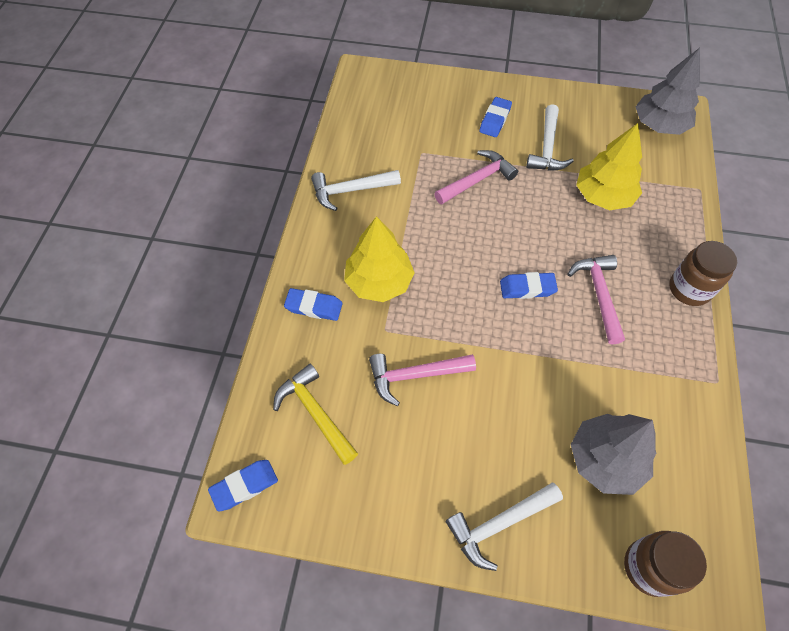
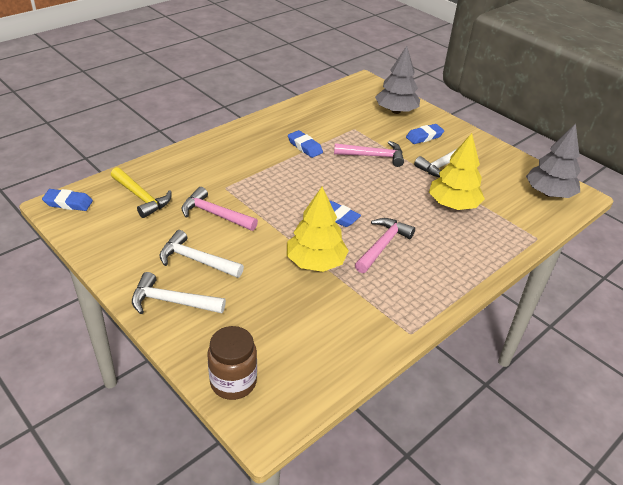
camera: 35 degrees right, 20 degrees down
(314, 307) = (200, 158): blue eraser -> blue eraser (305, 147)
(315, 413) = (141, 197): yellow hammer -> yellow hammer turned 135 degrees clockwise
(350, 190) = (287, 124): white hammer -> white hammer (196, 260)
(379, 282) = (250, 167): yellow tree -> yellow tree (315, 262)
(605, 459) = (276, 317): grey tree -> grey tree (396, 111)
(689, 289) = (455, 279): brown jar -> none

